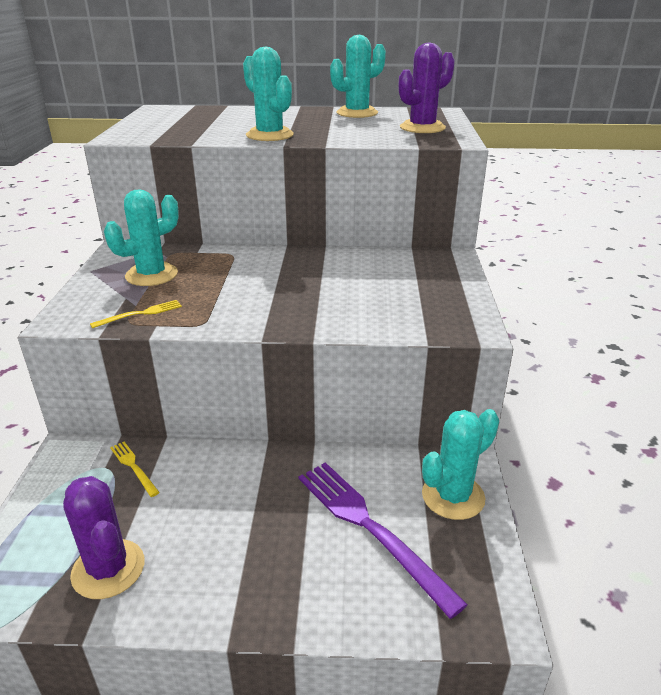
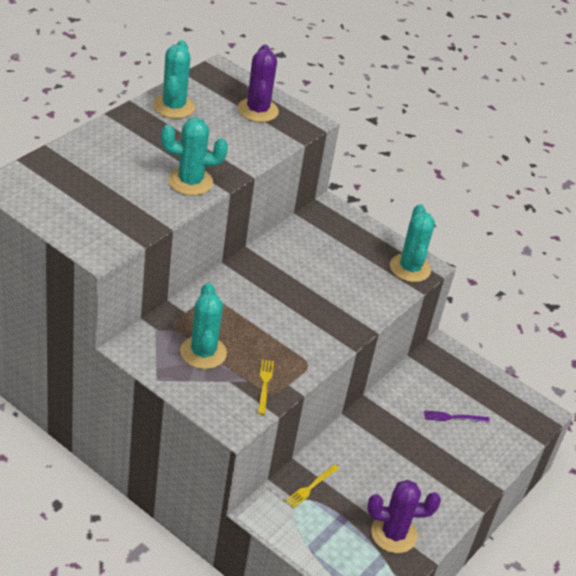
camera: 60 degrees left, 10 degrees up
(133, 467) = (311, 487): yellow fork -> yellow fork turned 45 degrees counterclockwise
(370, 528) = (453, 417): purple fork -> purple fork, size x0.46
(453, 496) = (460, 372): turquoise cactus -> turquoise cactus (410, 268)

